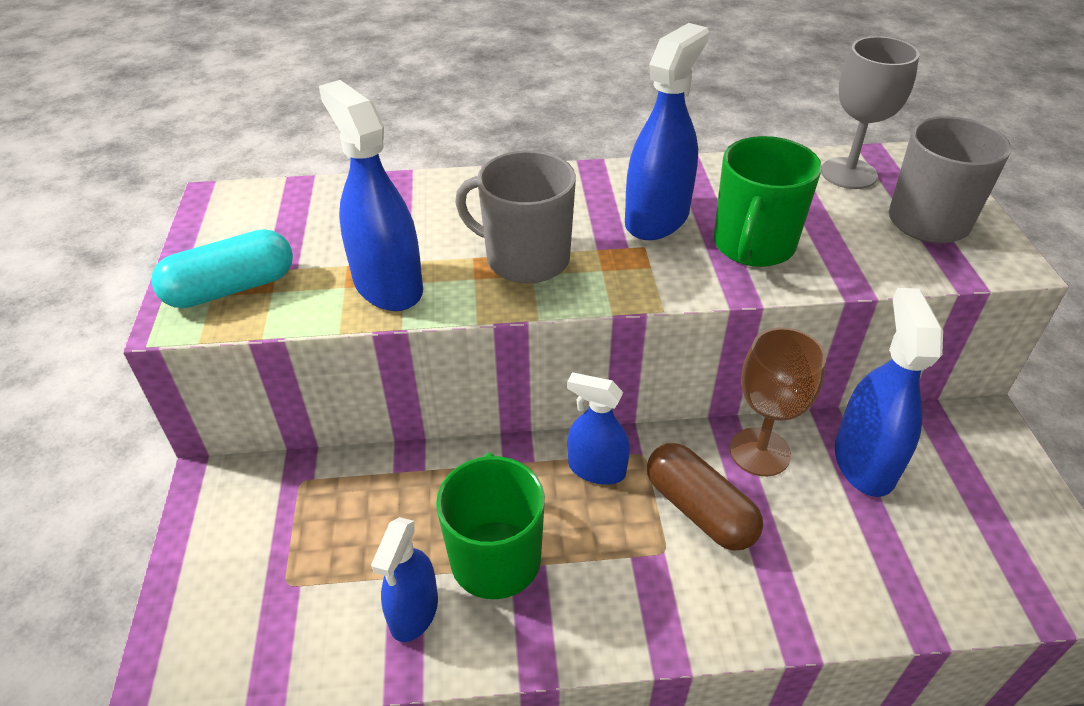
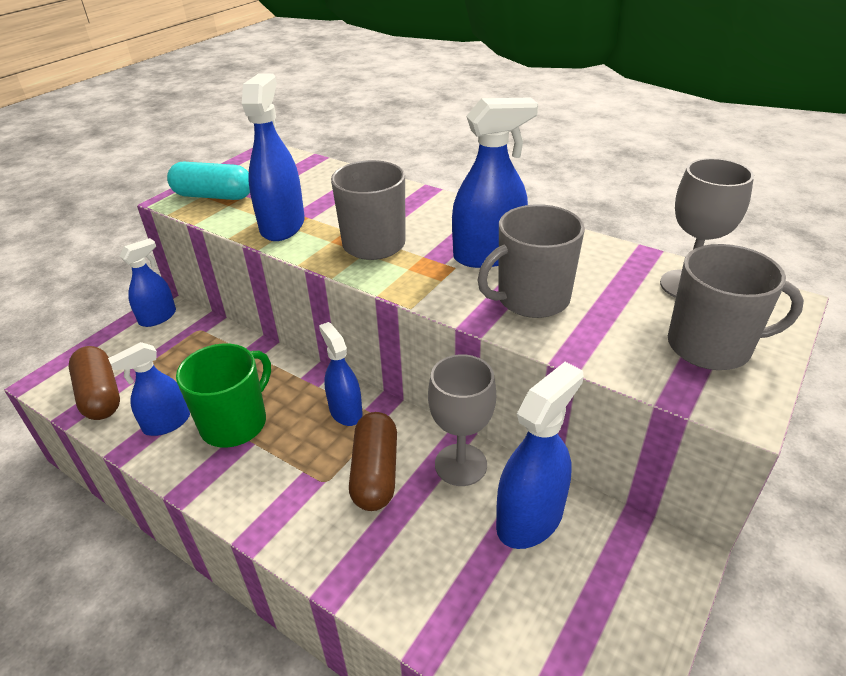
camera: 40 degrees right, 5 degrees down
(219, 498) = (158, 317): none -> blue spray bottle
(274, 640) = (100, 395): none -> brown capsule
(753, 245) = (531, 299): green mug -> grey mug
(760, 452) = (460, 465): brown goblet -> grey goblet

